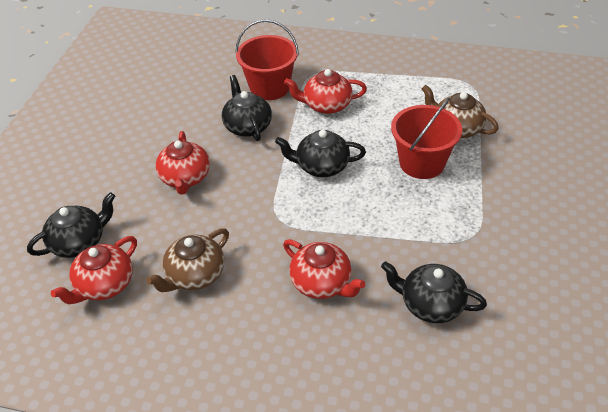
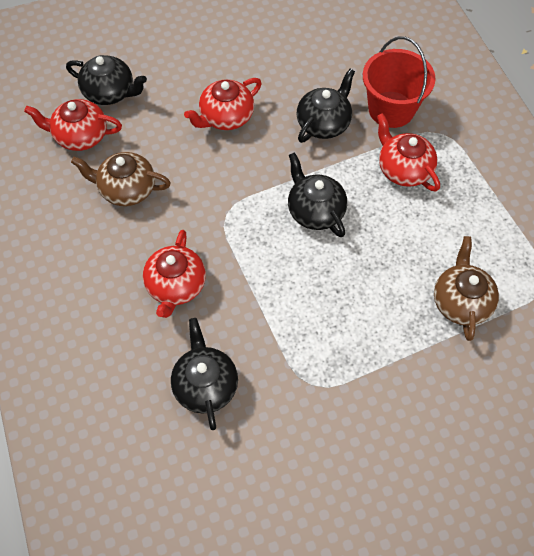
camera: 55 degrees right, 15 degrees up
(422, 163) = (383, 293): red bucket -> none

